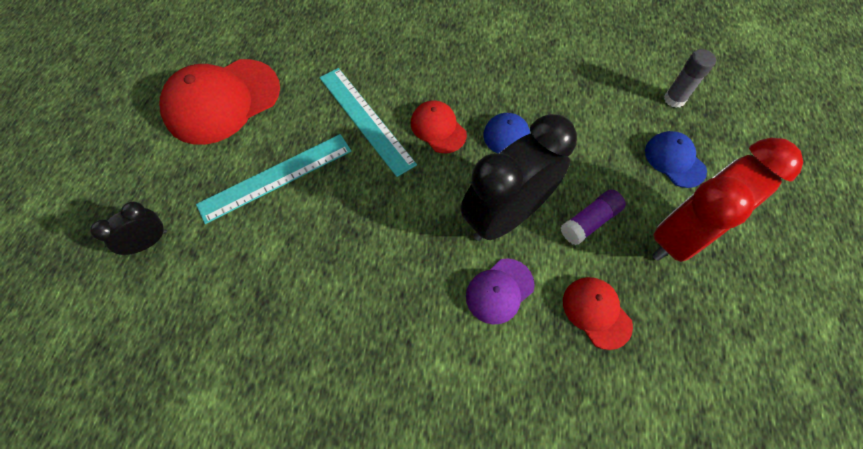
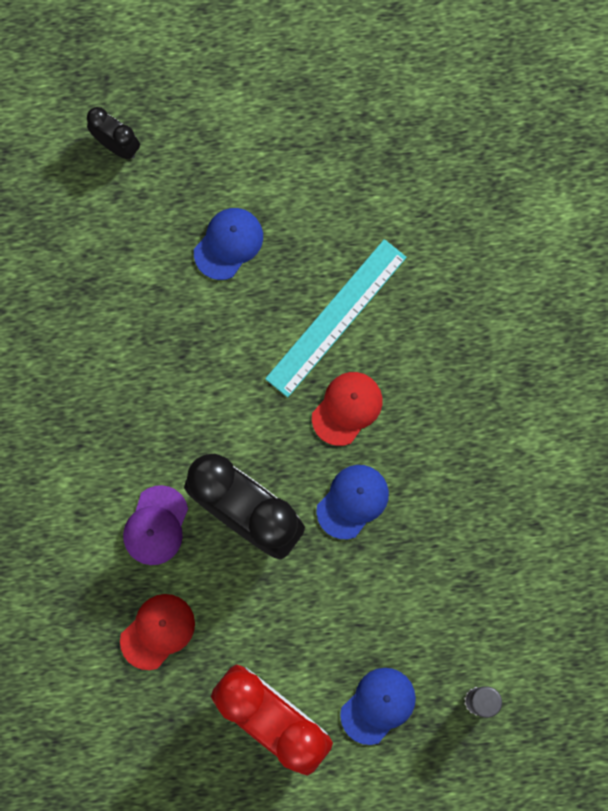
camera: 75 degrees right, 15 degrees up
(222, 101) = (315, 137): red cap -> none
(276, 177) = (228, 244): turquoise ruler -> blue cap
(499, 291) = (156, 526): purple cap -> purple cap turned 105 degrees counterclockwise
(589, 221) = (264, 611): purple glue stick -> none

